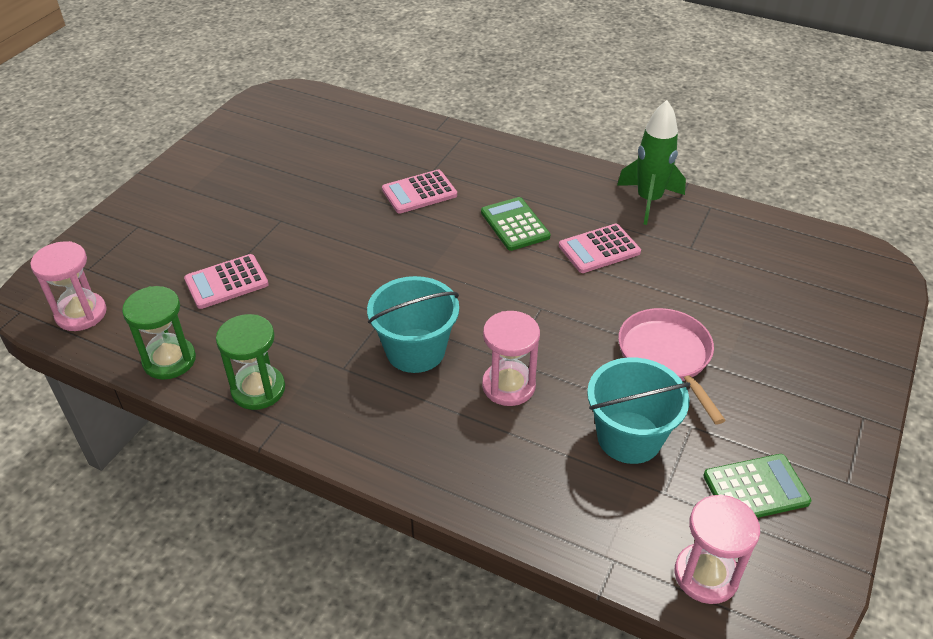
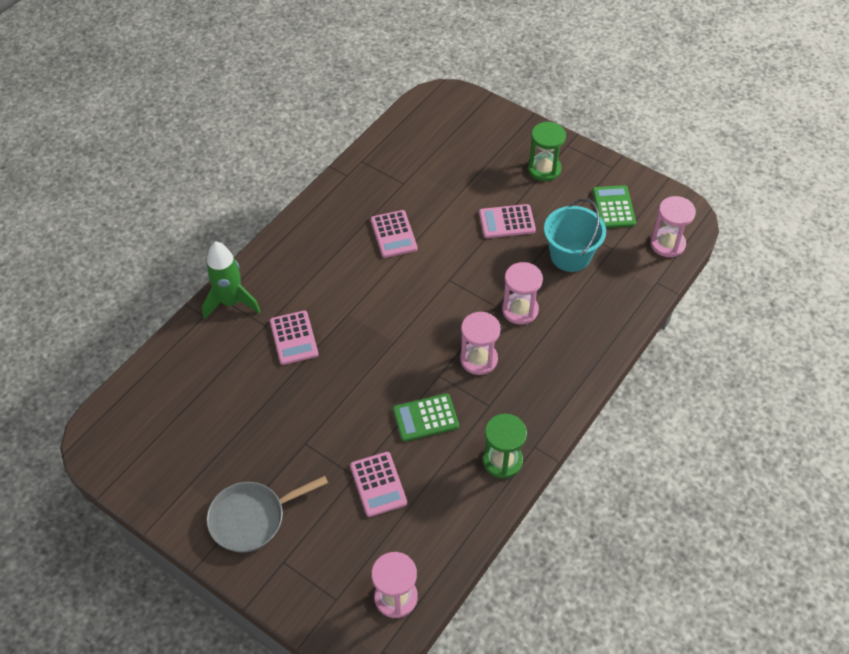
camera: 80 degrees left, 10 degrees up
(169, 360) = (463, 523): green hourglass -> green hourglass (544, 169)
(190, 198) = (252, 518): none -> grey pan
(415, 350) = (478, 359): turquoise bucket -> pink hourglass
(515, 224) = (352, 280): green calculator -> green calculator (425, 418)
(649, 200) = (345, 193): green rocket -> green rocket (231, 302)
(667, 357) = (507, 222): pink pan -> pink calculator

